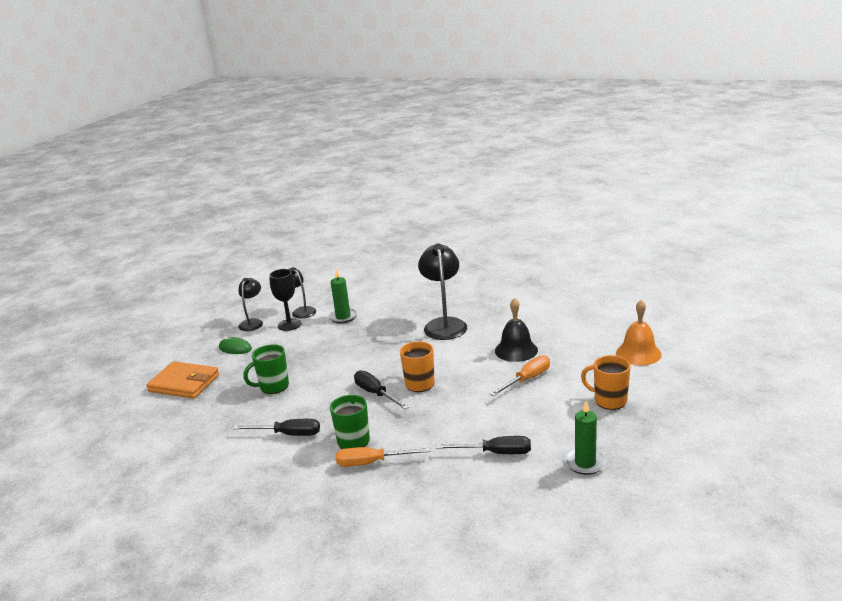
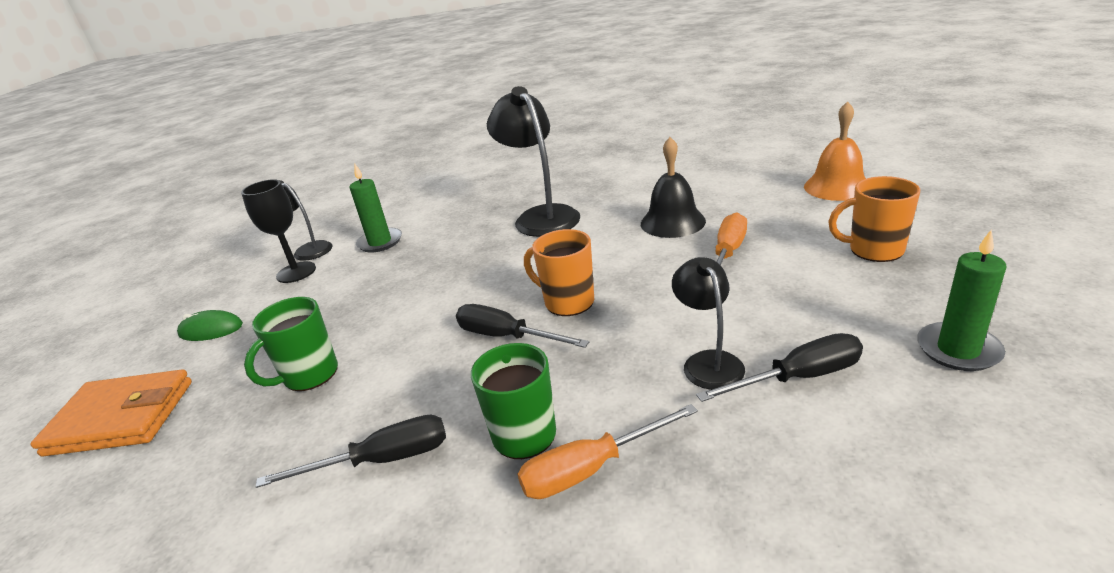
camera: 20 degrees left, 5 degrees up
(253, 322) = (230, 284): black lamp -> black lamp (708, 362)

